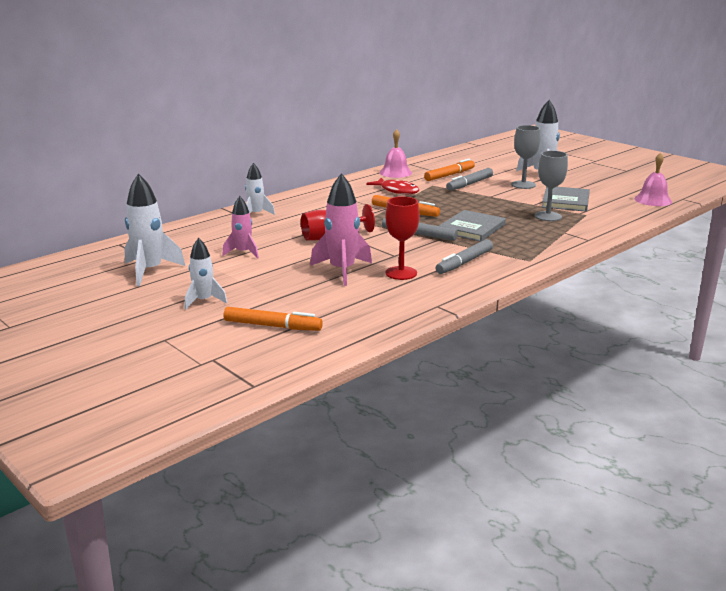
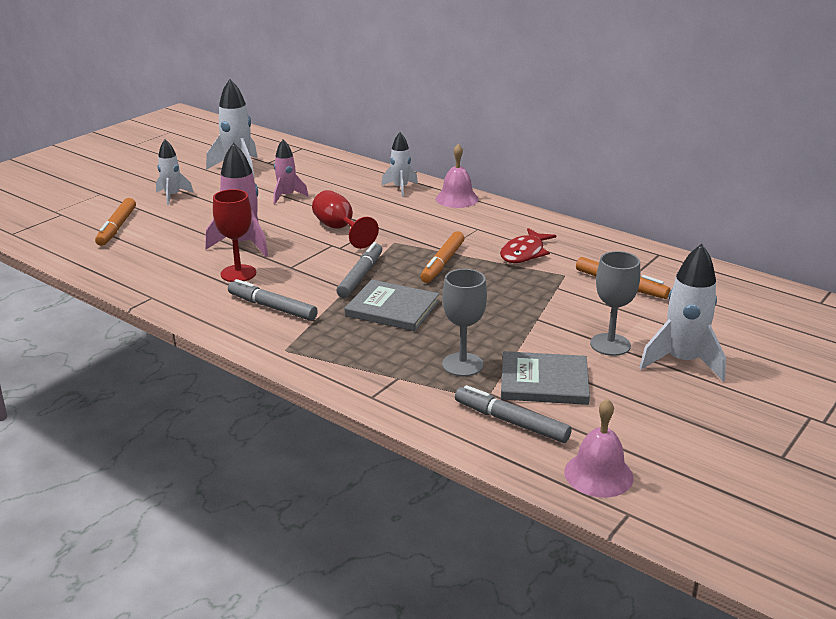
camera: 80 degrees right, 5 degrees up
(395, 172) = (606, 247): pink bell -> pink bell (457, 199)
(469, 184) = (585, 301): grey marker -> grey marker (511, 422)

